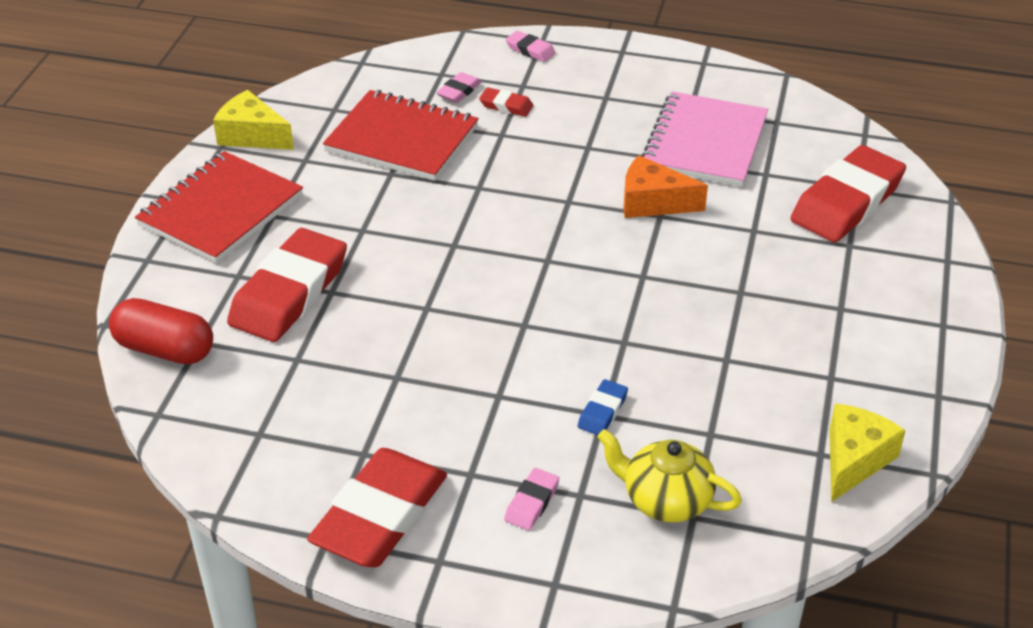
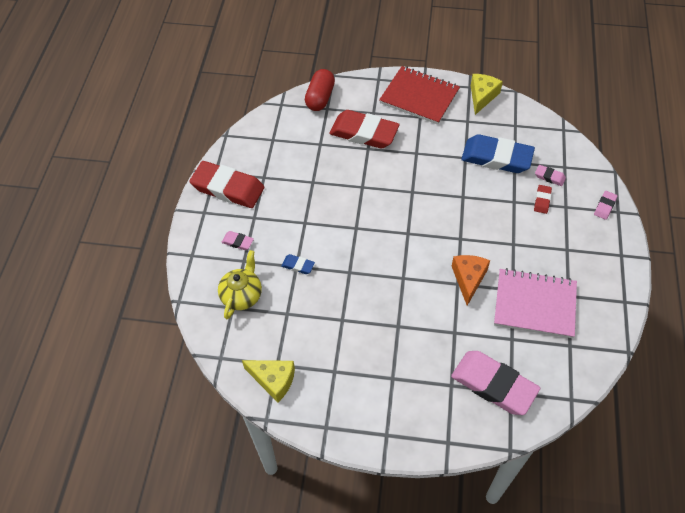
camera: 85 degrees right, 15 degrees up
(402, 139) = (496, 157): red notebook -> blue eraser
(847, 202) = (493, 385): red eraser -> pink eraser

